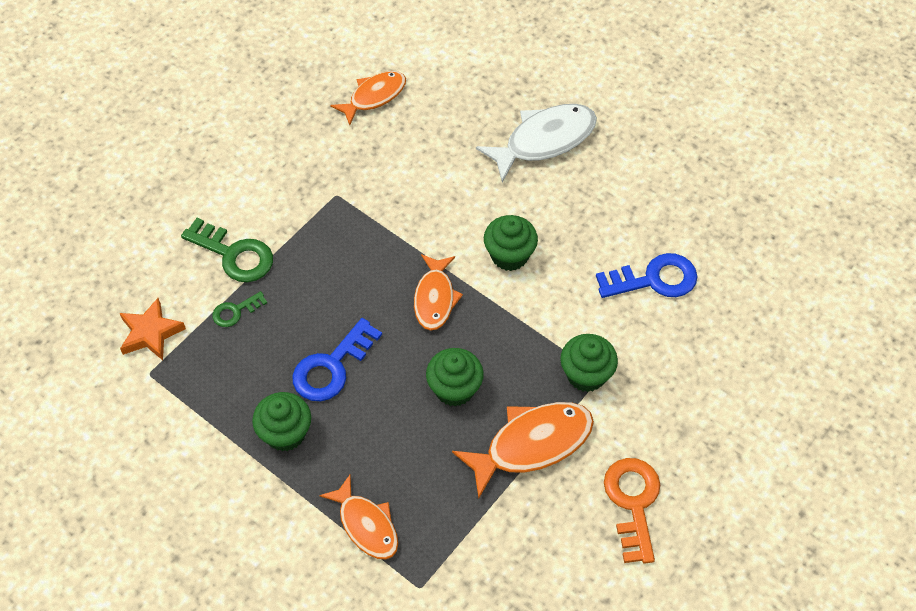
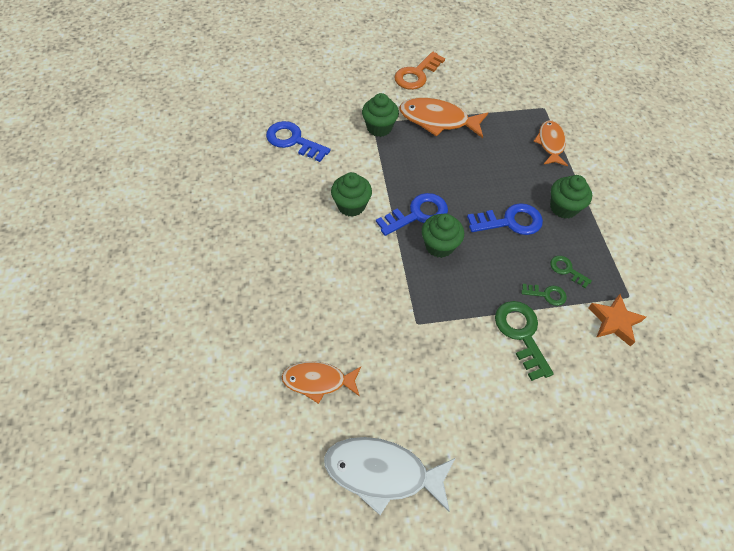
camera: 140 degrees left, 0 degrees up
(232, 354) = (567, 270): none -> green key
(435, 298) = (417, 214): orange fish -> blue key
(454, 389) = (451, 166): green cupcake -> green cupcake (439, 246)
(544, 140) = (250, 254): white fish -> white fish (382, 472)

